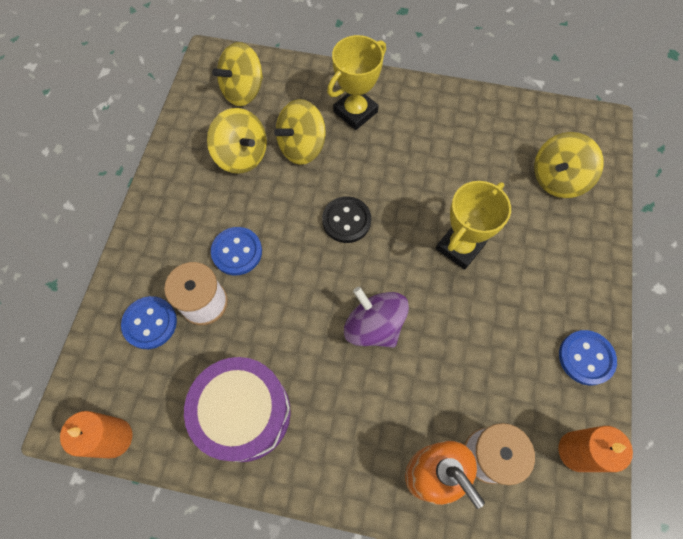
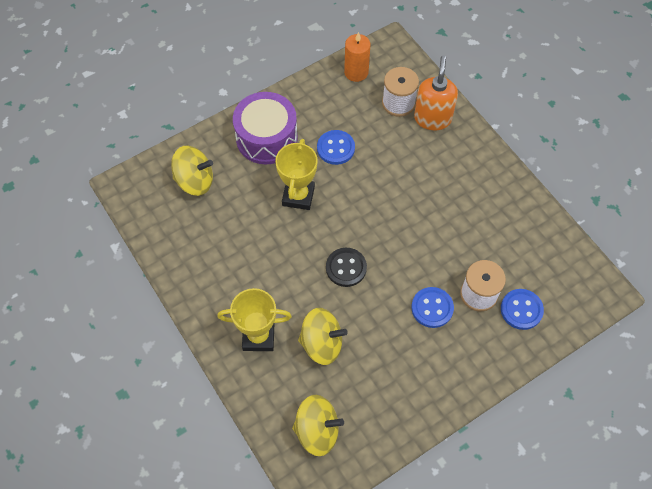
camera: 135 degrees left, 5 degrees down
(113, 438) = (586, 264): orange candle -> none
(242, 155) = (368, 375): yellow spinning top -> none
(244, 413) = (504, 217): purple drum -> purple drum (266, 138)
(374, 326) = (392, 199): purple spinning top -> none
(460, 247) = (298, 196): yellow trophy -> yellow trophy turned 75 degrees counterclockwise
(586, 358) = (303, 97): blue button -> blue button (335, 148)

